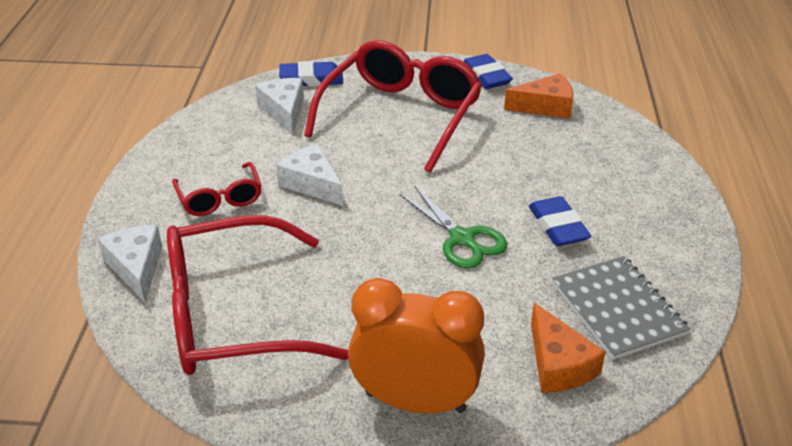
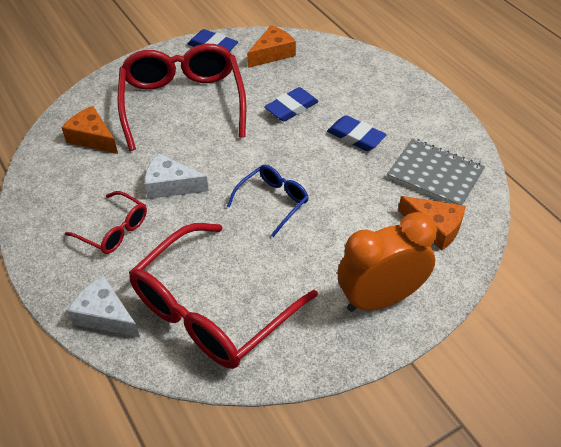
camera: 35 degrees left, 10 degrees up
(284, 111) = (92, 138): white cheese -> orange cheese
(311, 79) = (88, 102): blue eraser -> blue eraser (291, 108)
(397, 247) = (272, 202): none -> blue glasses
(462, 238) = (307, 175): green scissors -> none

